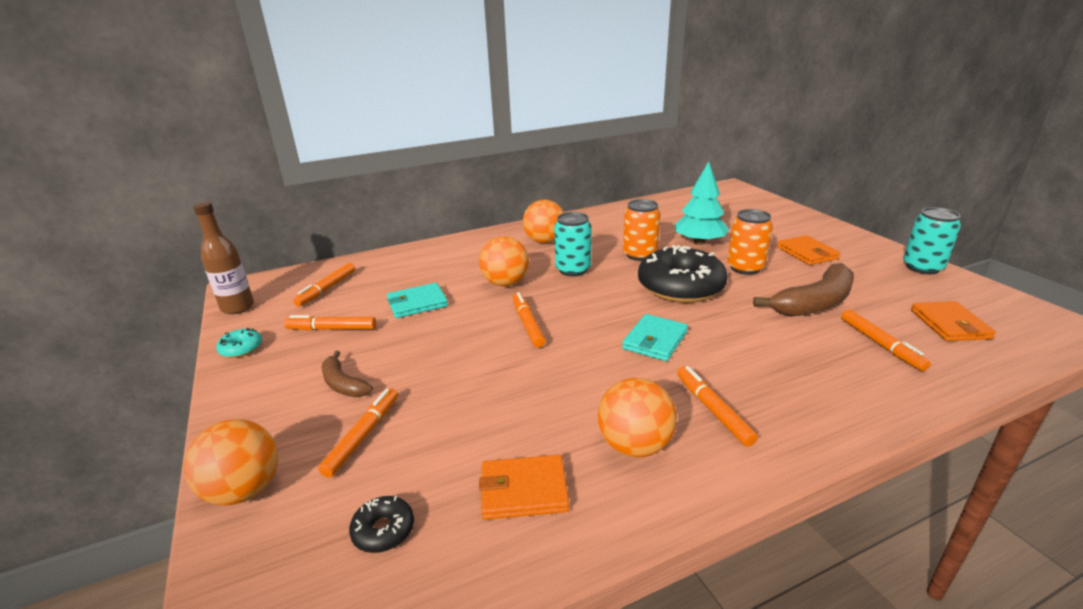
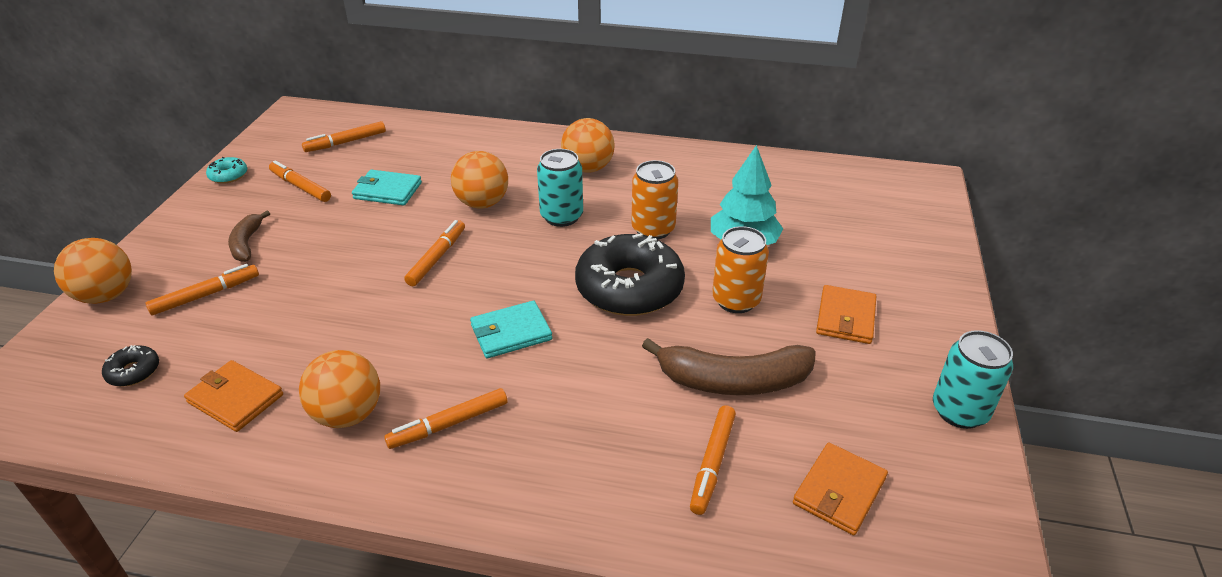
camera: 35 degrees right, 10 degrees up
(238, 307) = (269, 133): brown bottle -> none
(713, 410) = (448, 424): orange marker -> orange marker turned 135 degrees counterclockwise

